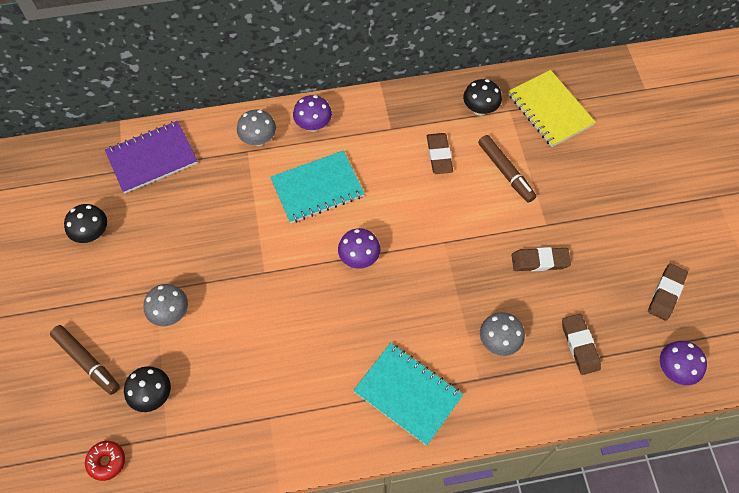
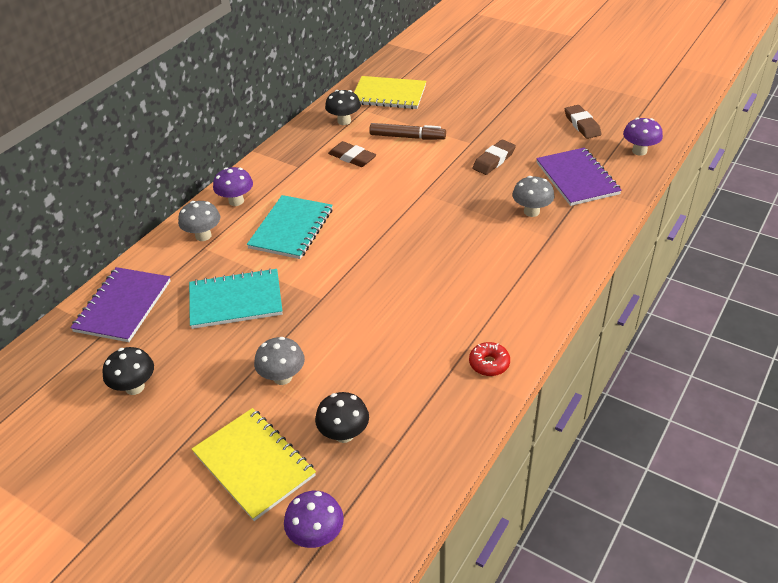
camera: 45 degrees left, 20 degrees down
(87, 362) = (254, 464): brown marker -> yellow notebook
(106, 461) = (369, 507): red donut -> red donut (489, 364)
(359, 258) = (379, 240): purple mushroom -> purple mushroom (316, 536)
(408, 394) = (521, 278): turquoise notebook -> turquoise notebook (236, 301)
(579, 345) = (577, 178): brown eraser -> purple notebook

